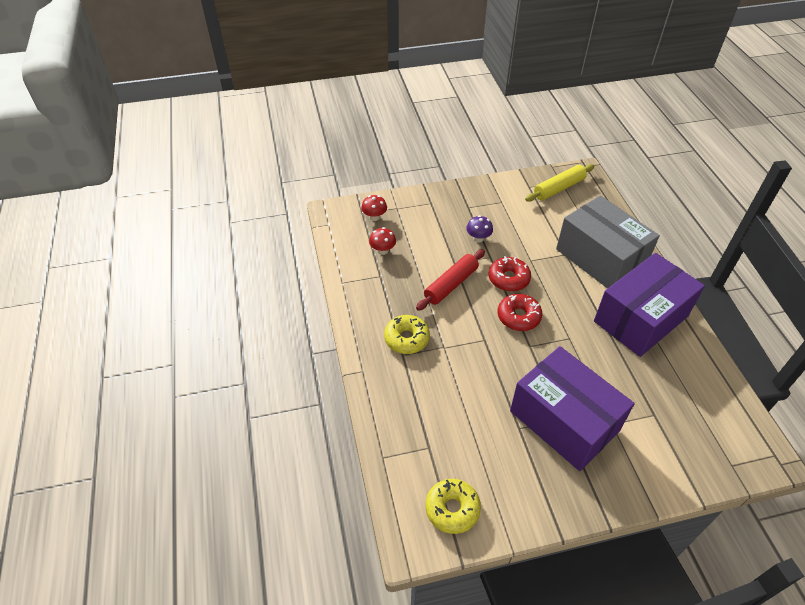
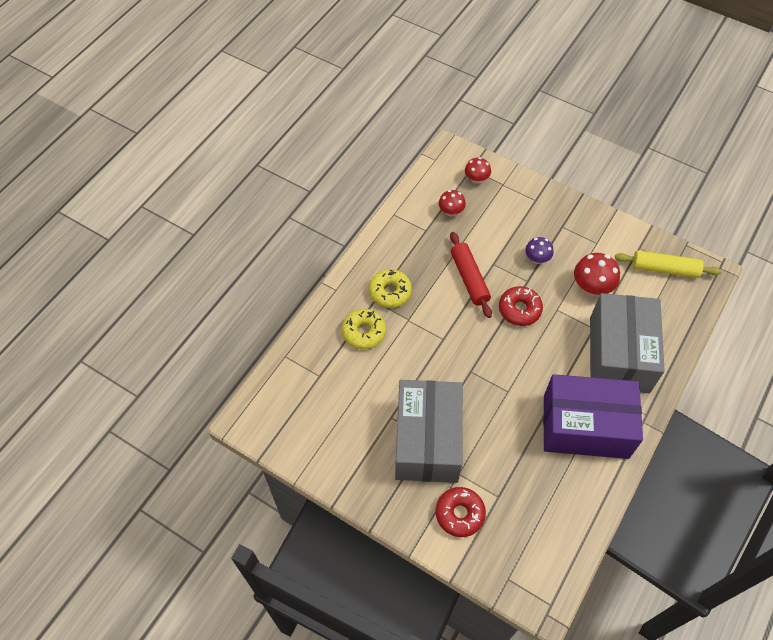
camera: 45 degrees right, 10 degrees up
(451, 284) = (469, 278): red rolling pin -> red rolling pin turned 75 degrees clockwise
(452, 509) = (289, 424): yellow donut -> yellow donut (364, 332)
(518, 317) = (489, 344): red donut -> red donut (459, 514)
(533, 230) = (591, 287): none -> red mushroom
(564, 421) = (427, 440): purple box -> grey box

